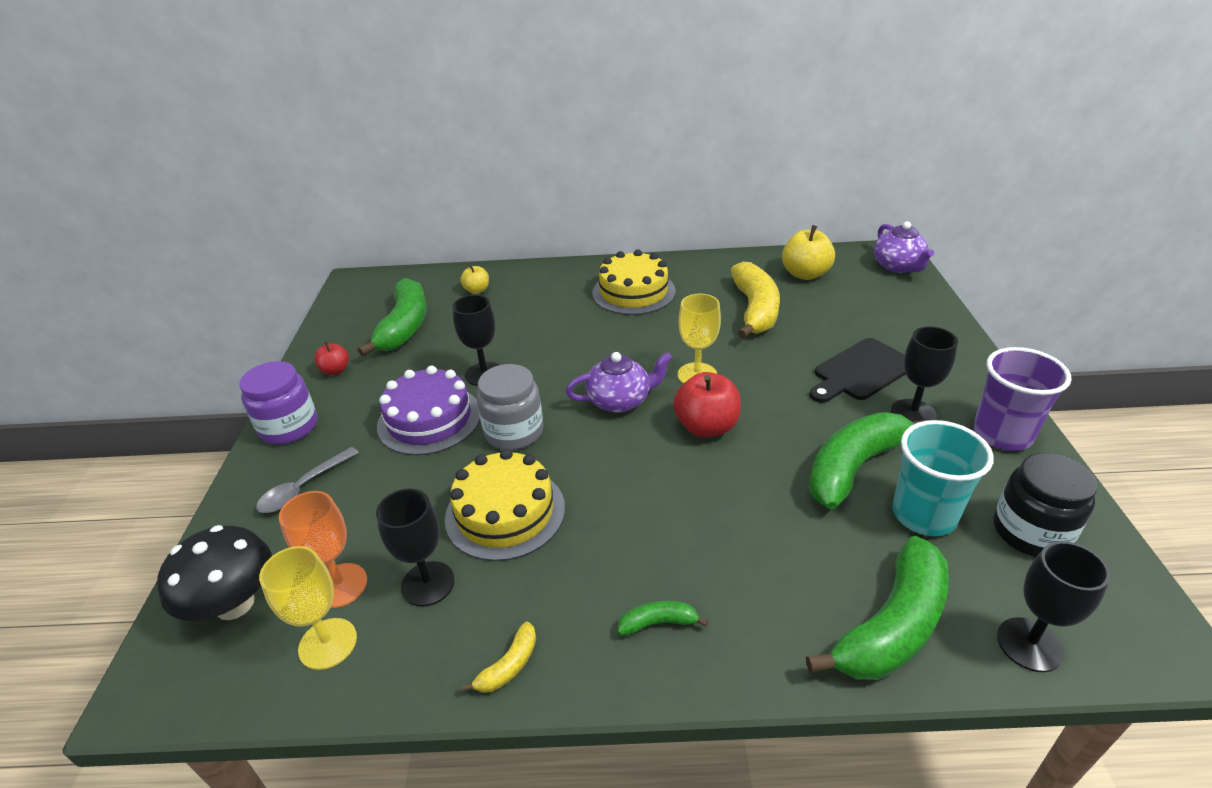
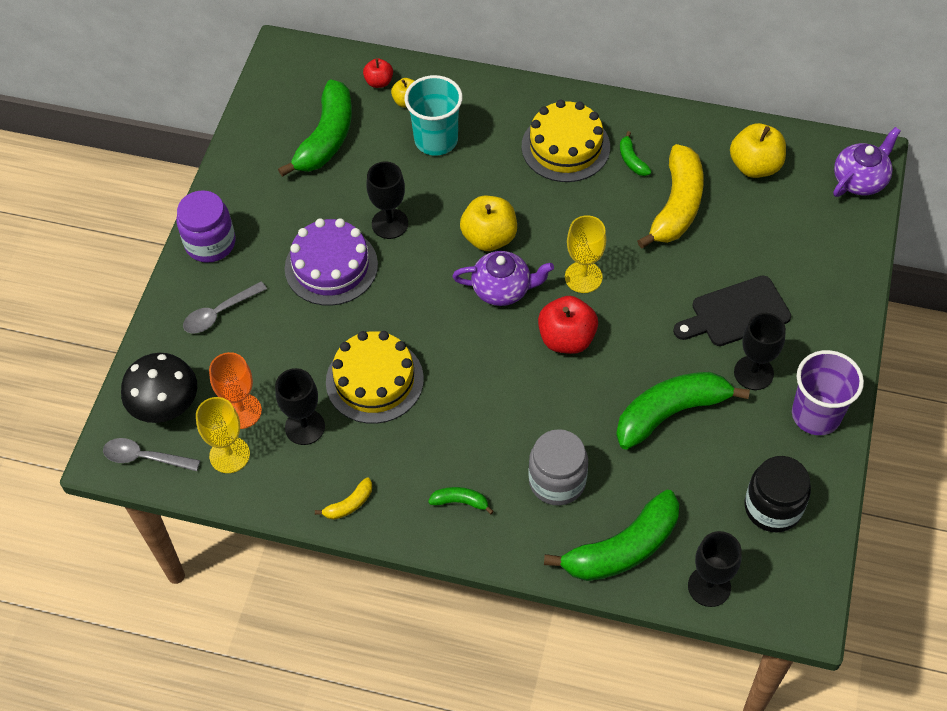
camera: 15 degrees right, 20 degrees up
(202, 678) = (145, 457): none -> grey spoon
(335, 370) = (255, 183): red apple -> red apple (379, 82)
(514, 432) = (400, 300): grey jar -> grey jar (557, 481)
(589, 365) = (489, 237): none -> yellow apple
(697, 289) = (632, 160): none -> green banana
(898, 266) = (860, 180): purple teapot -> purple teapot turned 135 degrees counterclockwise
(924, 514) = (700, 471): turquoise cup -> turquoise cup (436, 140)

